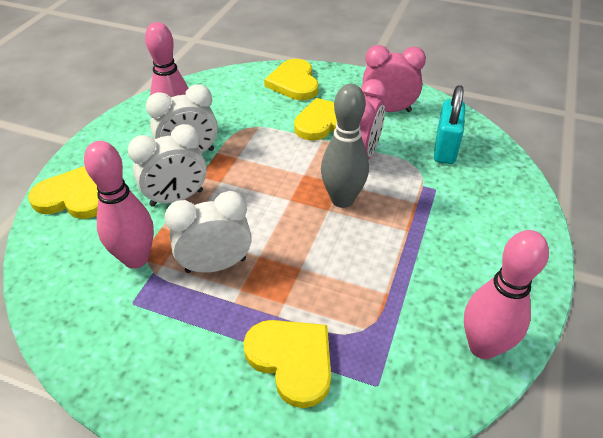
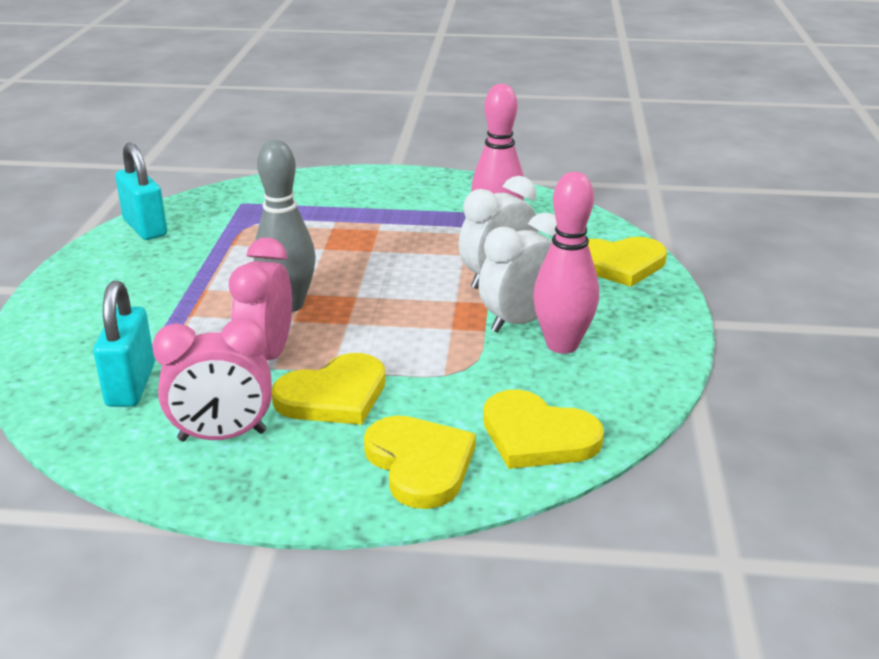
camera: 165 degrees right, 15 degrees down
(215, 265) = (413, 239): white clock -> none
(292, 360) = (314, 203): yellow heart -> yellow heart (537, 436)
(482, 346) = (145, 228): pink bowling pin -> turquoise padlock

